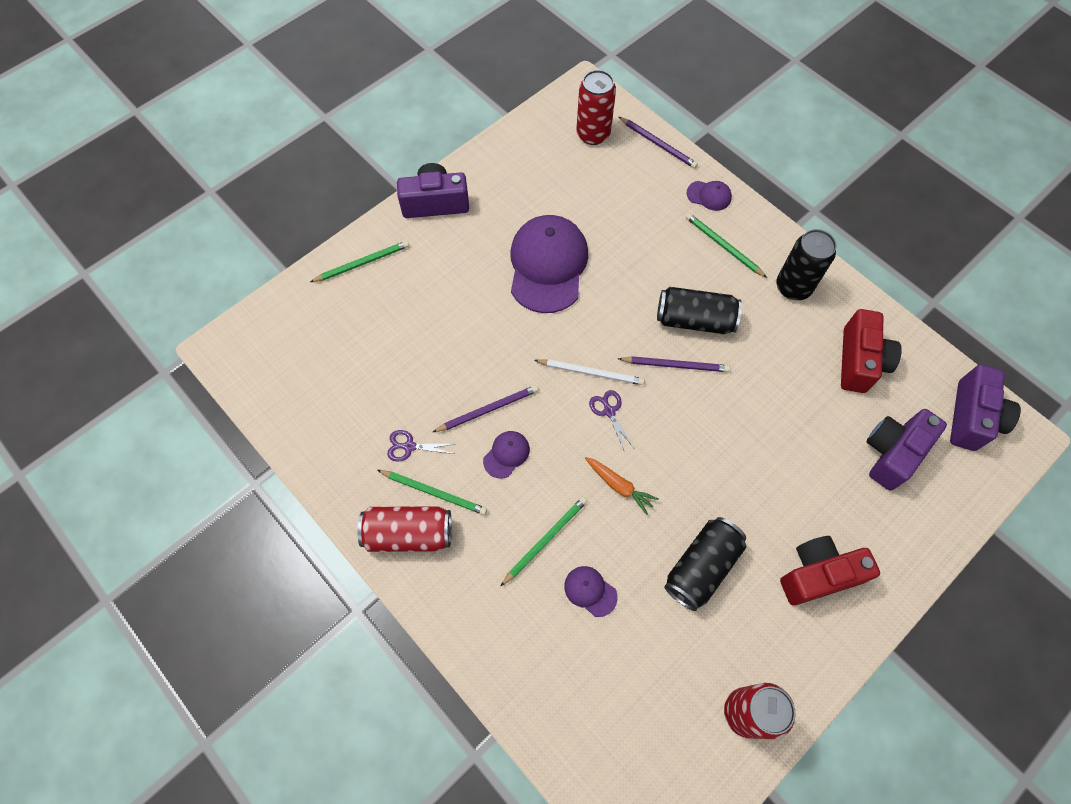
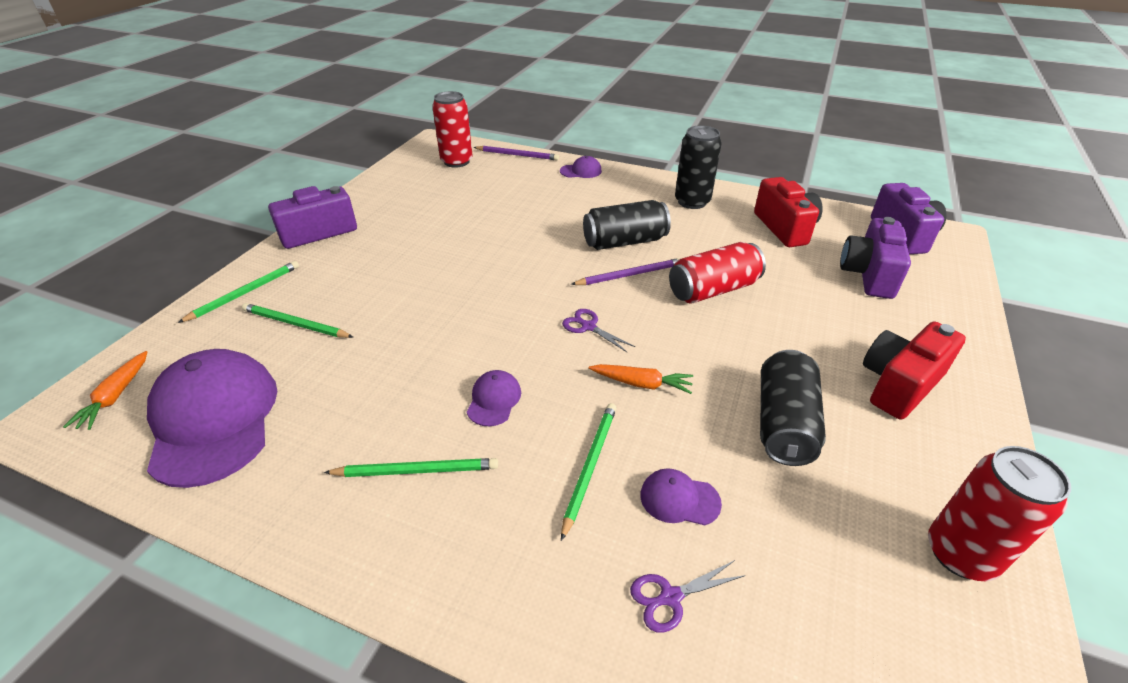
camera: 25 degrees left, 25 degrees down
(261, 342) = (115, 396): none -> orange carrot
(408, 534) = (398, 532): red can -> red can (713, 289)
(409, 446) = (362, 434): purple scissors -> purple scissors (670, 597)
(488, 409) = (450, 367): purple pencil -> none
(548, 265) = (459, 243): purple cap -> purple cap (214, 419)
(591, 373) = (550, 304): white pencil -> none
(723, 246) = (614, 194): green pencil -> green pencil (295, 324)

